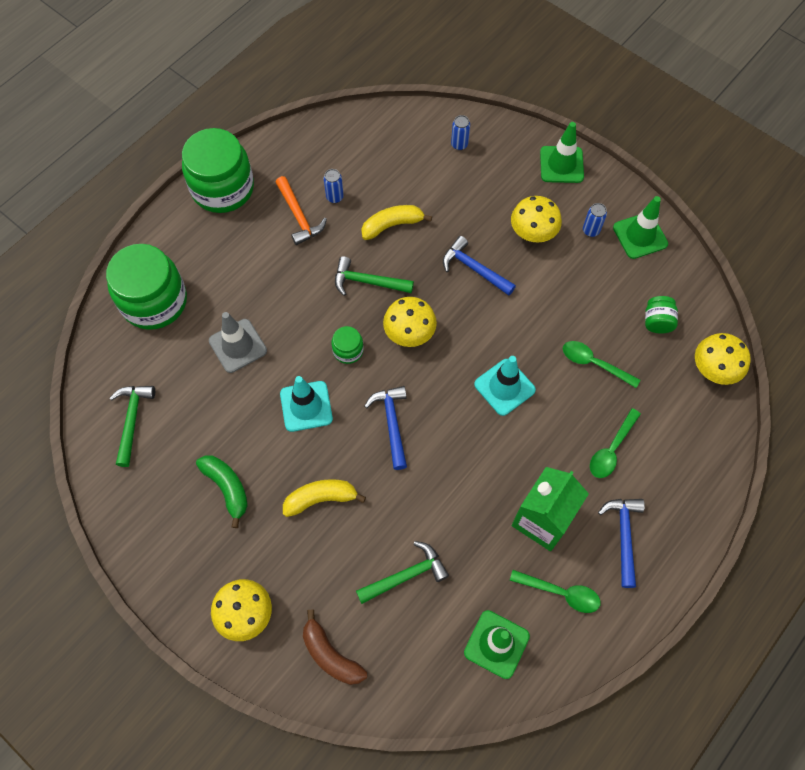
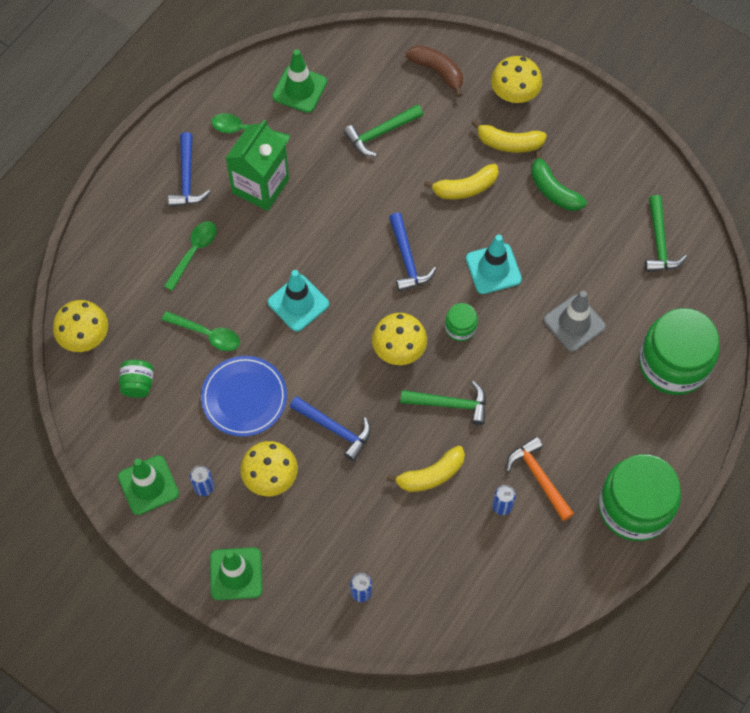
camera: 175 degrees right, 0 degrees up
(264, 550) = (509, 143): none -> yellow banana
(557, 302) = (244, 397): none -> blue plate

